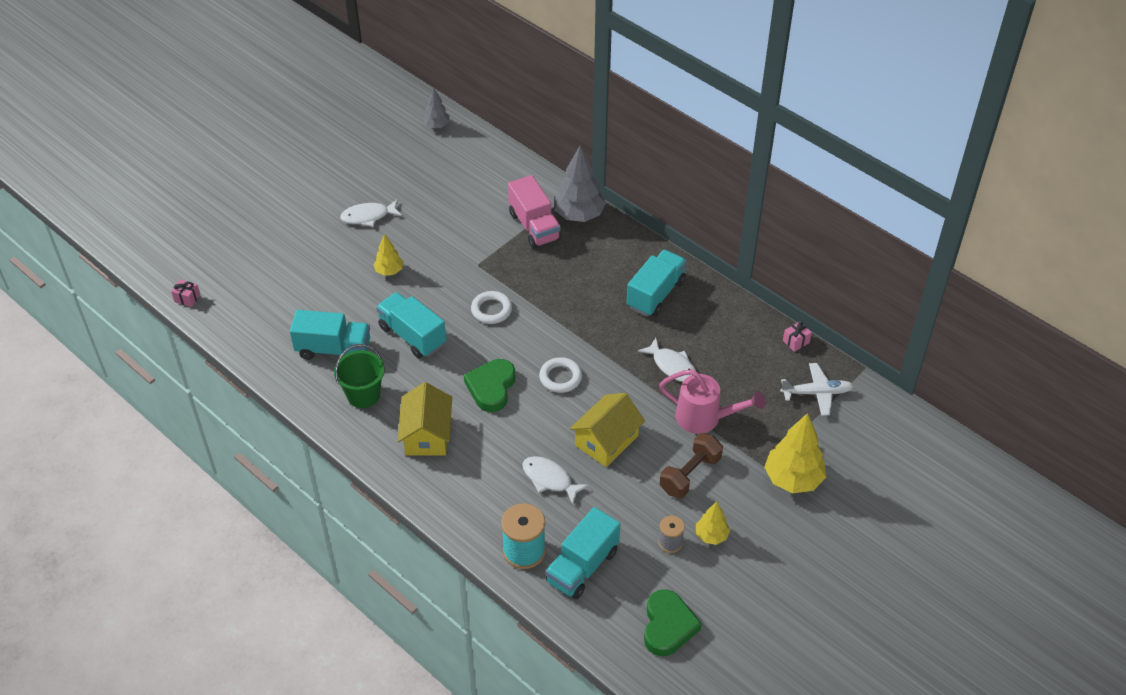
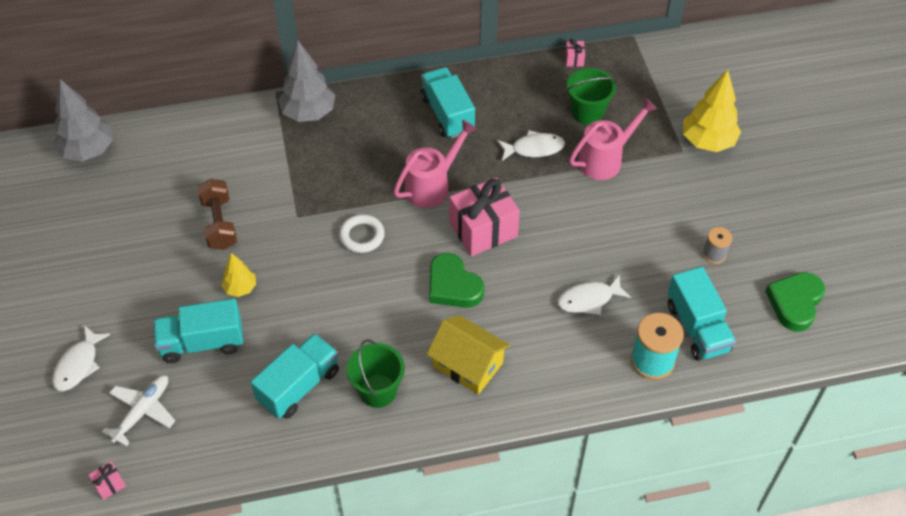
camera: 55 degrees left, 5 degrees up
(368, 216) = (152, 268): white fish -> white fish (78, 365)
(412, 336) = (339, 313): turquoise truck -> turquoise truck (202, 342)
(437, 125) = (88, 151): grey tree -> grey tree, size x1.81
(534, 226) = (291, 150): pink truck -> none
(560, 377) = (483, 230): white ring -> pink gift
(575, 324) = (432, 186): none -> pink watering can
(606, 441) = (578, 237): yellow house -> none
(668, 626) = (795, 303): green heart -> green heart turned 105 degrees counterclockwise
(690, 474) = (655, 202): brown dumbbell -> brown dumbbell (219, 224)
(711, 535) = (726, 224): yellow tree -> none
(744, 380) = (587, 113): none -> green bucket
(816, 393) = (635, 78): white plane -> white plane (142, 412)

